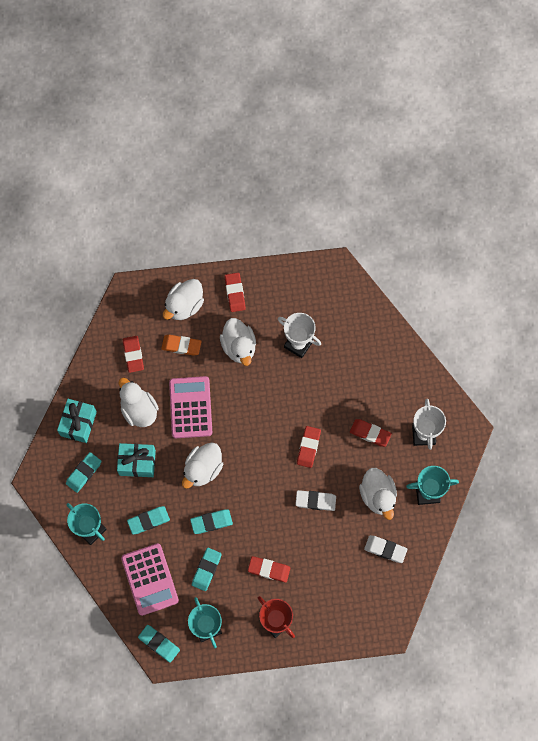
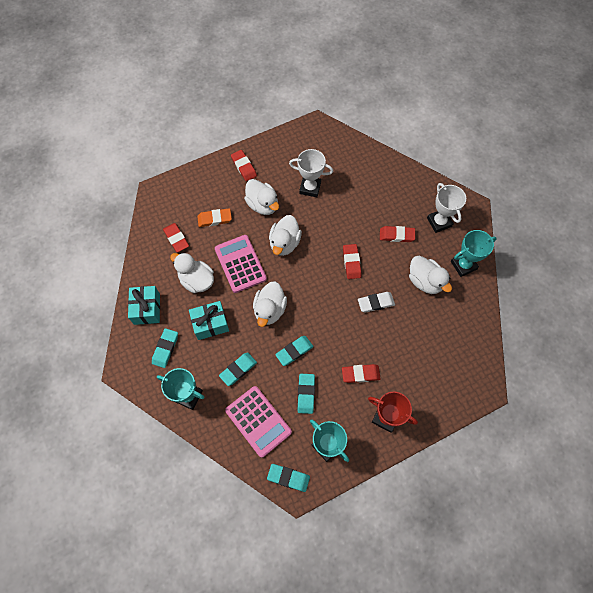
camera: 20 degrees left, 5 degrees down
(184, 306) = (206, 188): white duck -> white duck (284, 243)
(385, 549) = (451, 322): white eraser -> none

